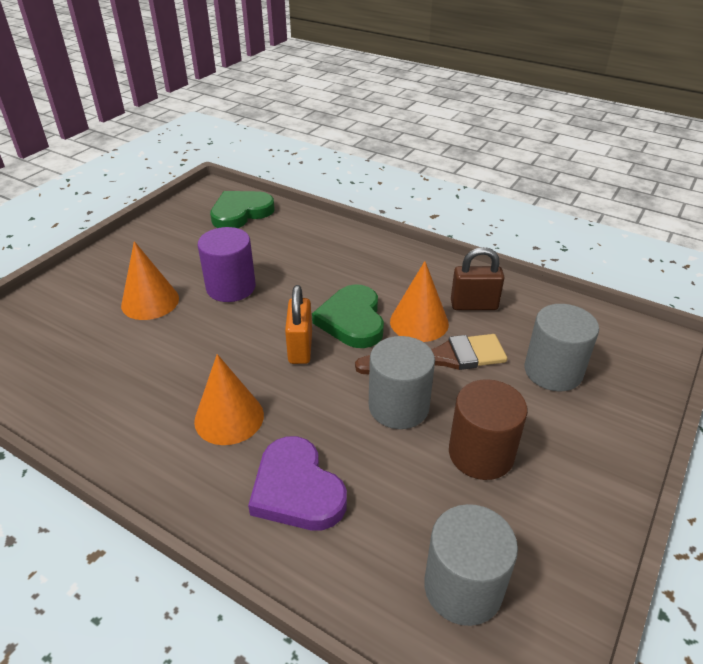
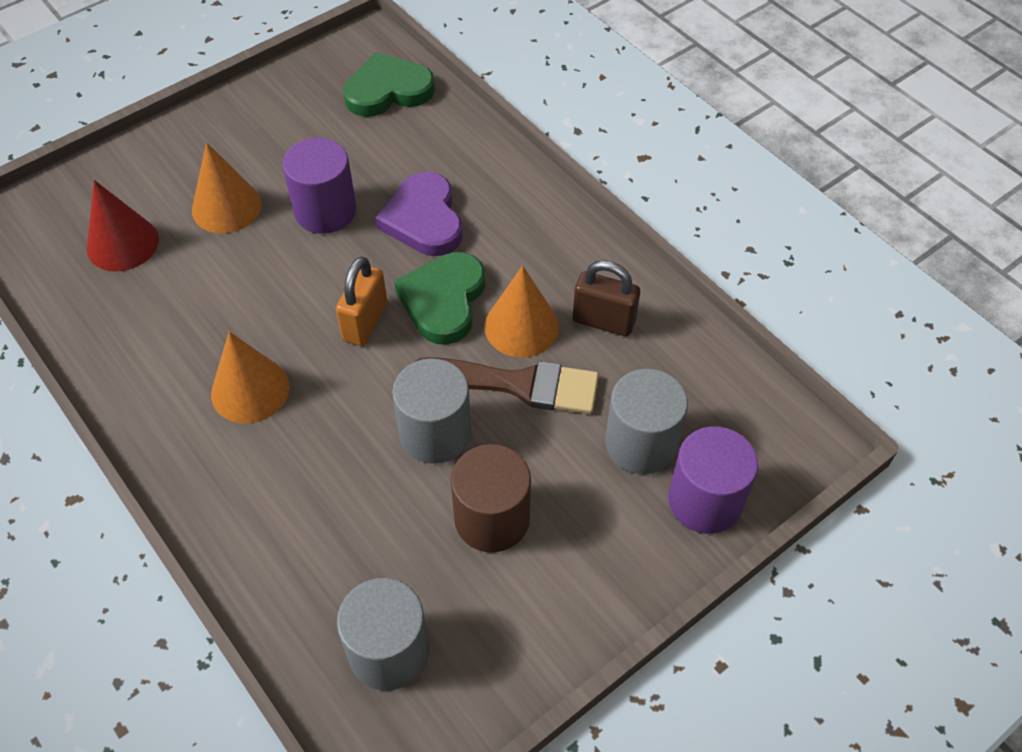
camera: 20 degrees right, 15 degrees up
(70, 344) = (122, 243): none -> red cone
(297, 489) = (281, 496): purple heart -> purple heart (424, 219)
(624, 395) = (705, 501): none -> purple cylinder

